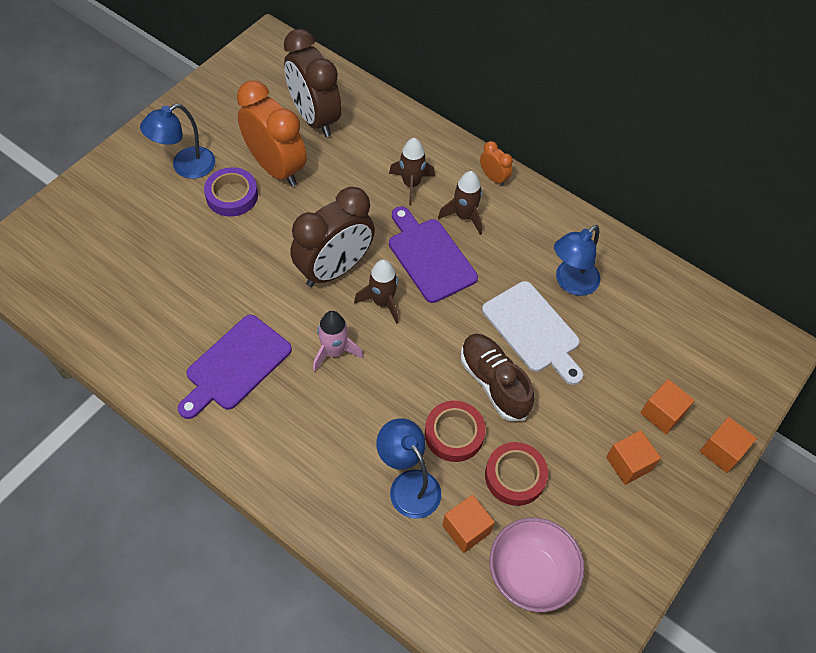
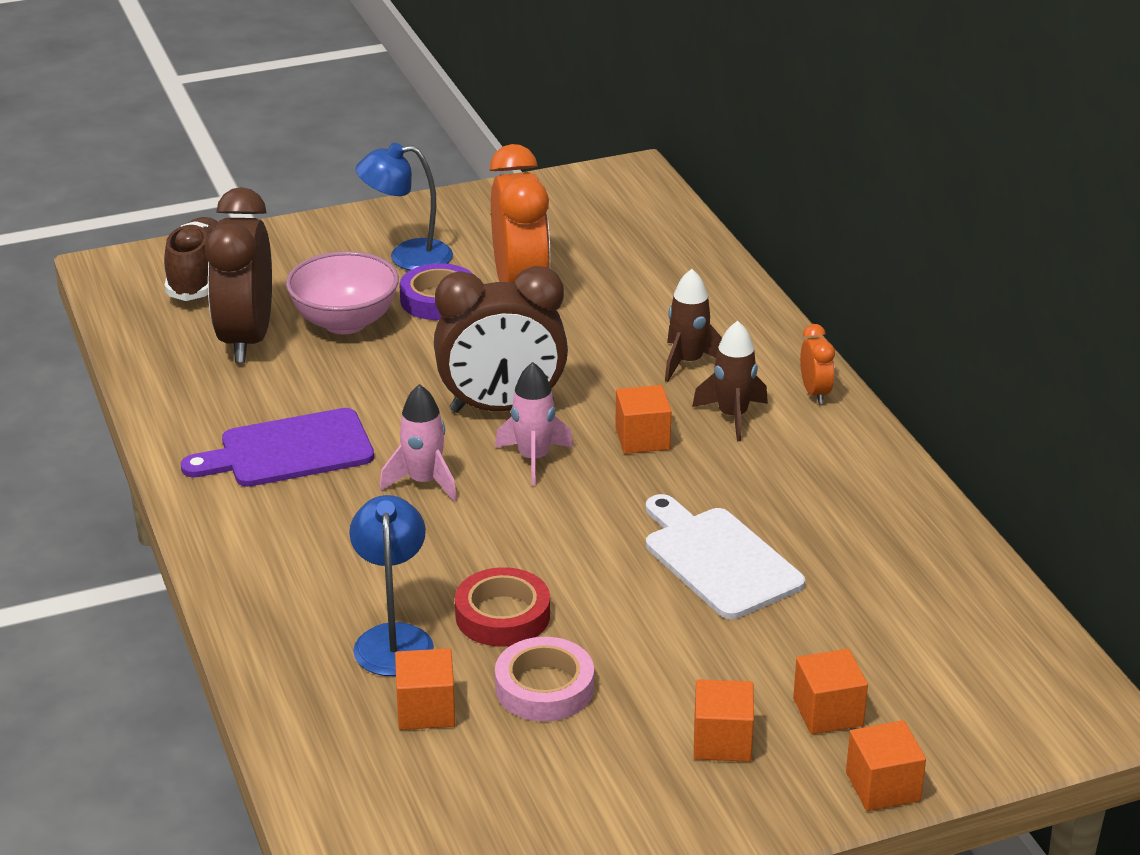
camera: 35 degrees right, 25 degrees down
(314, 118) = (618, 261): brown clock -> brown clock (246, 339)
(382, 302) = (533, 459): brown rocket -> pink rocket
(429, 256) = (642, 438): purple cutting board -> orange cube
(494, 383) = (608, 588): brown shoe -> brown shoe (198, 277)
(515, 476) = (544, 687): red tape -> pink tape
(530, 574) = (467, 788): pink bowl -> pink bowl (345, 322)
(533, 330) = (718, 559): white cutting board -> white cutting board turned 150 degrees clockwise
(571, 283) = (823, 532): blue lamp -> none

